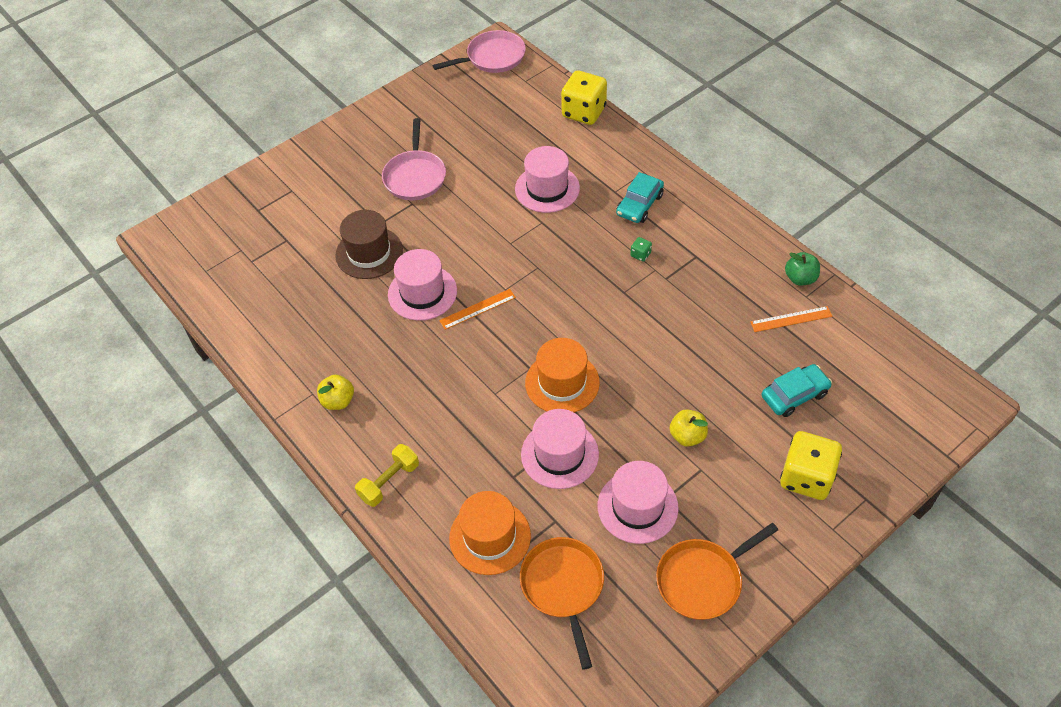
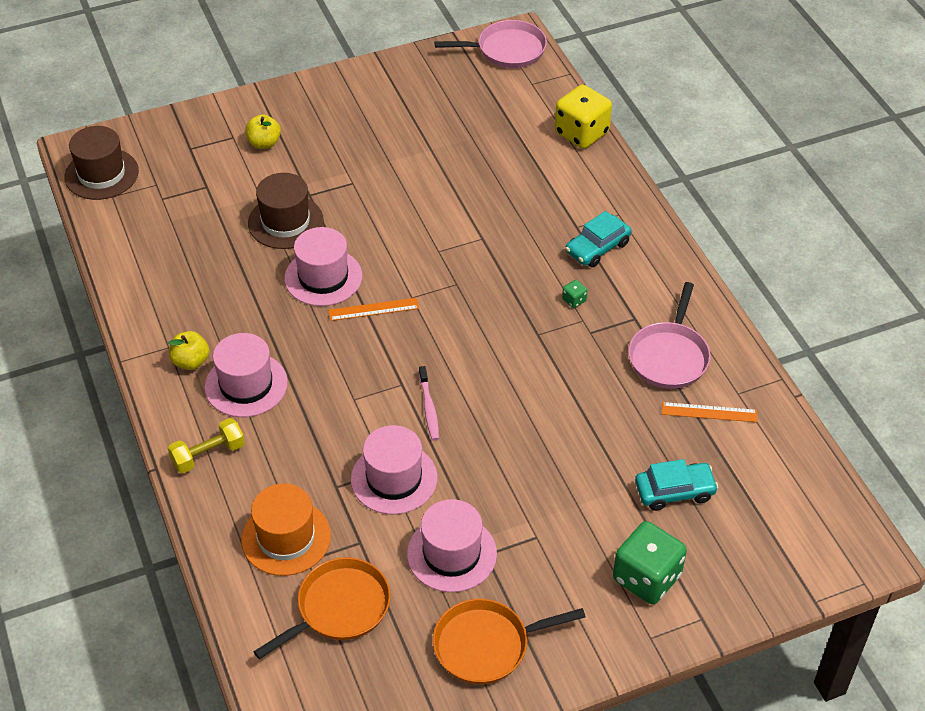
camera: 15 degrees right, 5 degrees down
(188, 254) = (101, 174): none -> brown hat
(415, 176) = (368, 155): pink pan -> pink pan (669, 356)
(547, 188) = (504, 204): pink hat -> pink hat (246, 385)
(562, 382) = (429, 408): orange hat -> pink toothbrush
(563, 587) = (339, 608): orange pan -> orange pan turned 45 degrees clockwise
(687, 436) = (537, 499): yellow apple -> yellow apple (264, 143)
(800, 278) = (740, 372): green apple -> none
(806, 477) = (646, 578): yellow dice -> green dice

